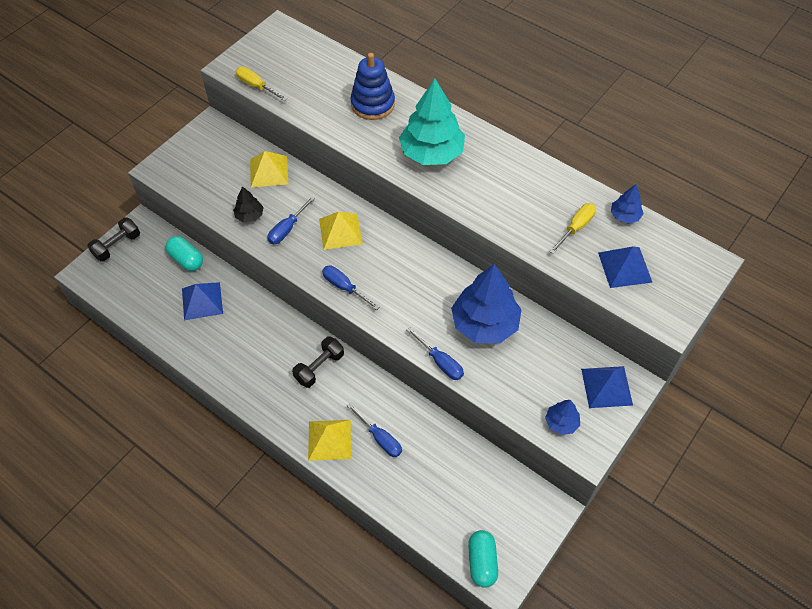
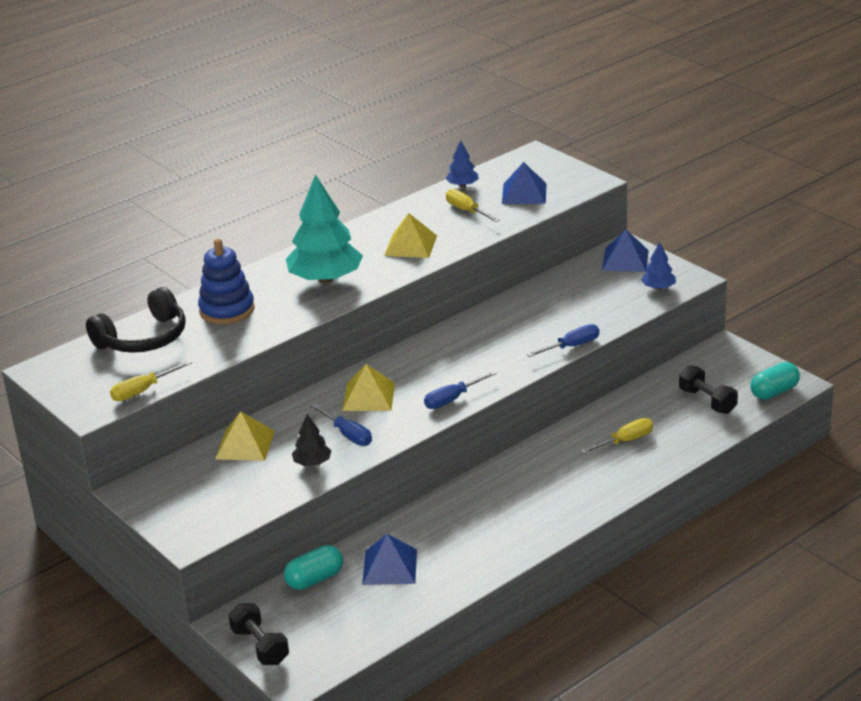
camera: 75 degrees left, 25 degrees down
(319, 367) = (521, 477): black dumbbell -> black dumbbell (707, 401)
(325, 68) = (143, 338): none -> black headphones
(329, 439) = (618, 476): yellow pyramid -> yellow pyramid (410, 245)
(380, 438) = (625, 441): blue screwdriver -> yellow screwdriver
(482, 562) = (774, 392): turquoise capsule -> turquoise capsule turned 45 degrees counterclockwise
(484, 323) = (532, 316): blue tree -> none

